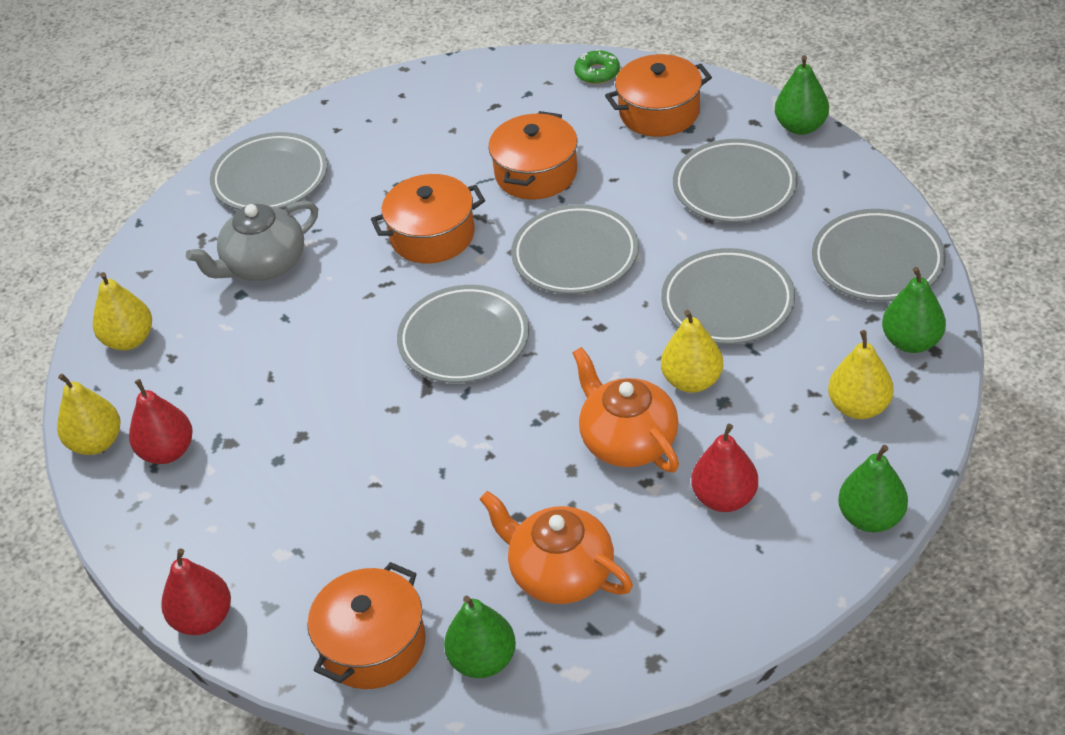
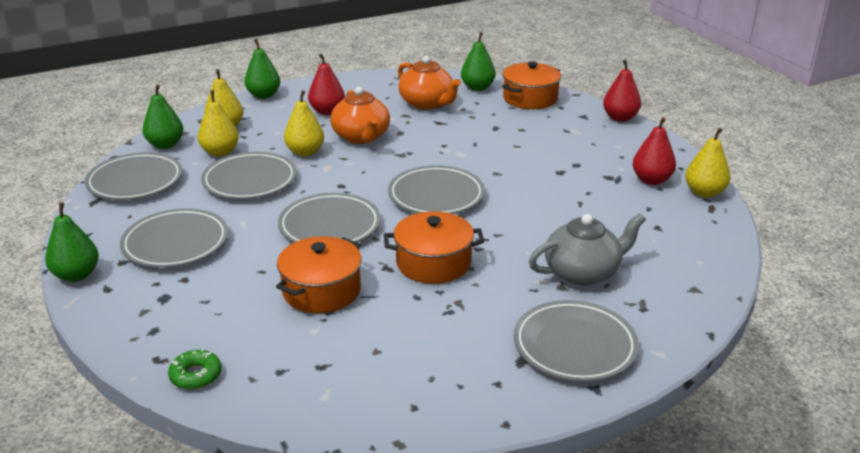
camera: 170 degrees left, 15 degrees down
(129, 340) = (695, 244): yellow pear -> yellow pear (220, 152)
(659, 112) = (175, 317): orange pot -> none

